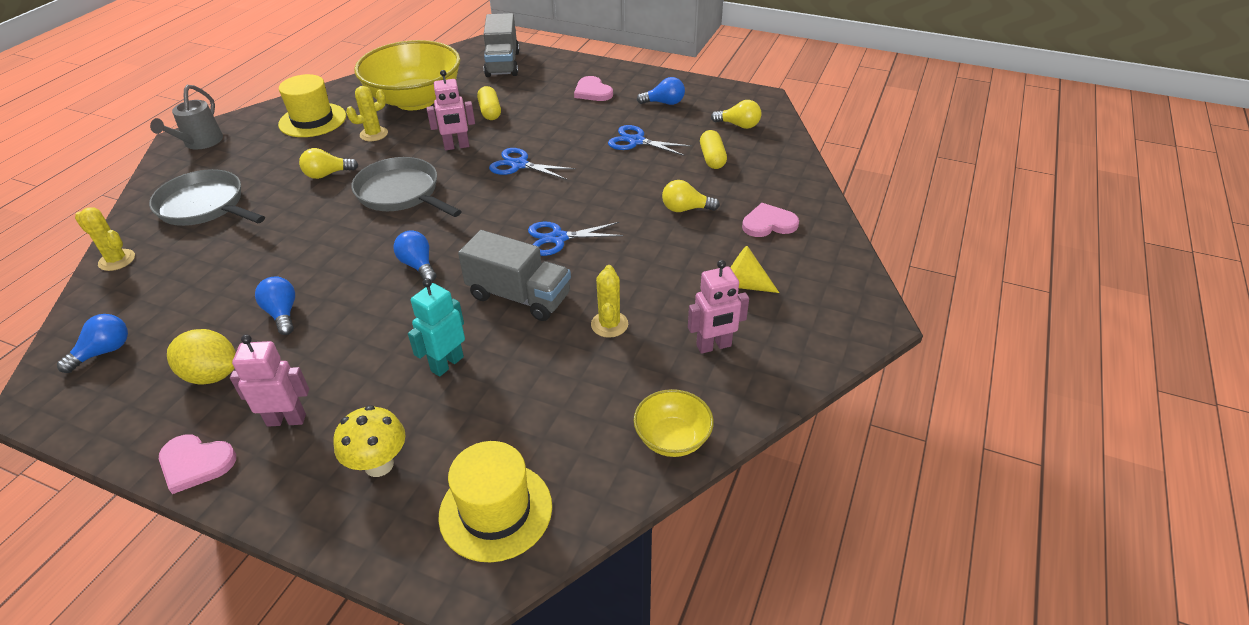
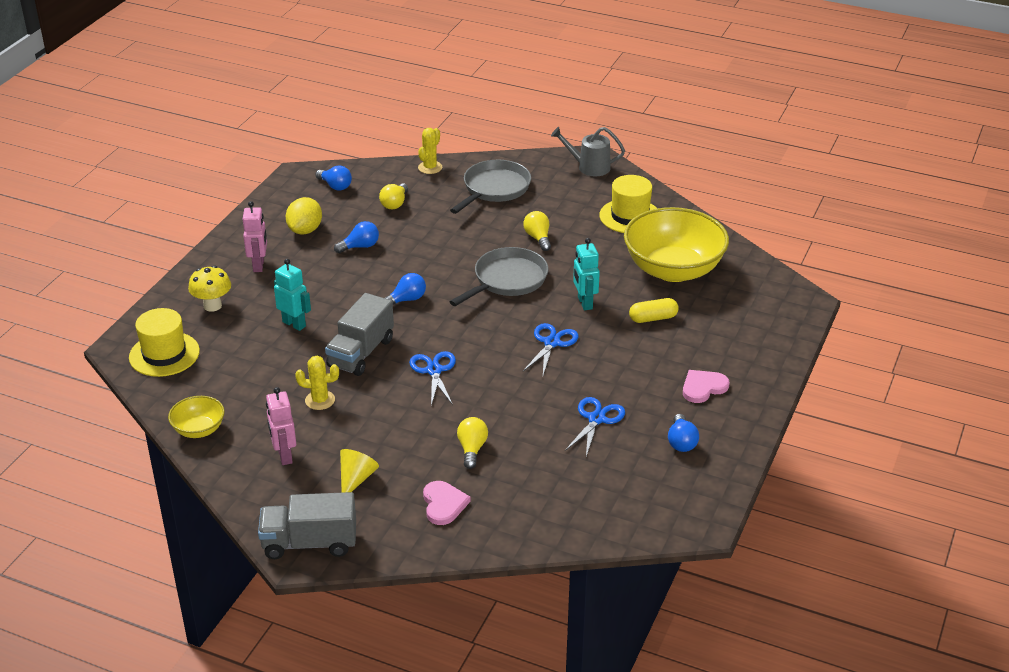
camera: 90 degrees right, 5 degrees down
(195, 463) = (233, 239): pink heart -> none
(374, 134) = (606, 253): yellow cactus -> none
(456, 146) = (584, 303): pink robot -> turquoise robot
(502, 64) = (761, 320): grey truck -> grey truck (310, 543)
(712, 158) = (563, 473): yellow capsule -> none
(738, 125) = (633, 499): yellow light bulb -> yellow light bulb (395, 204)

